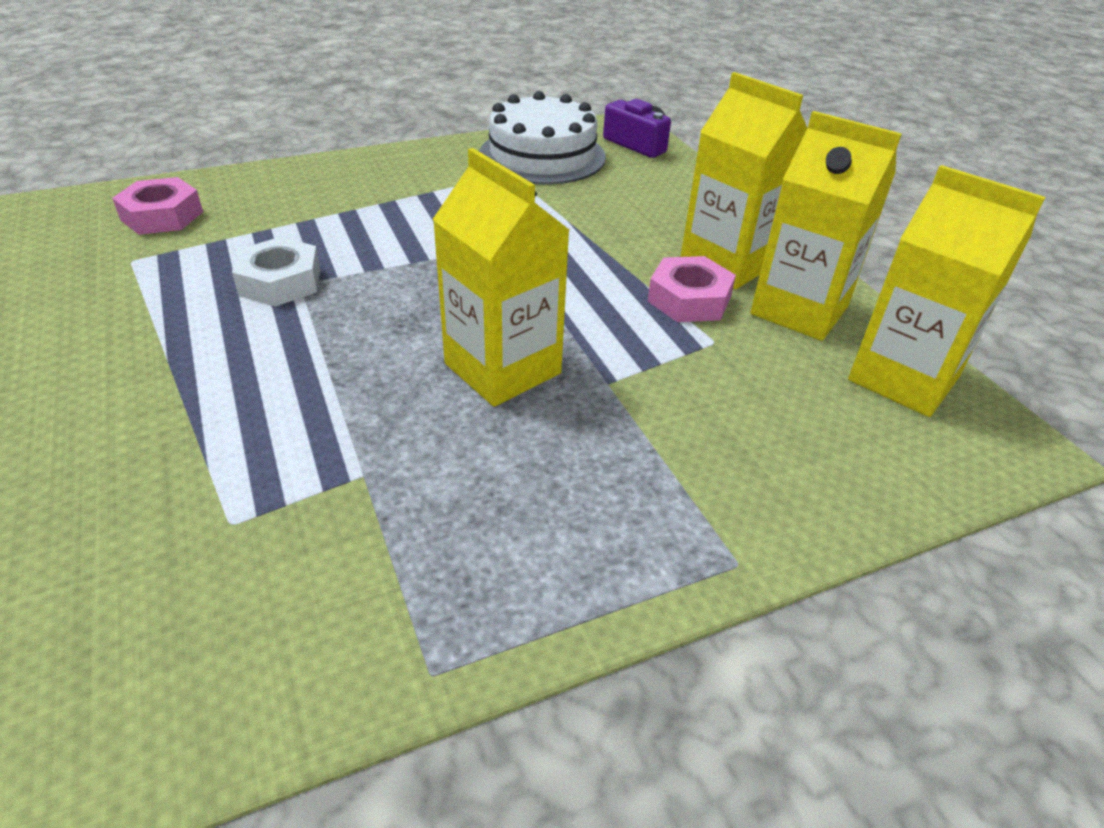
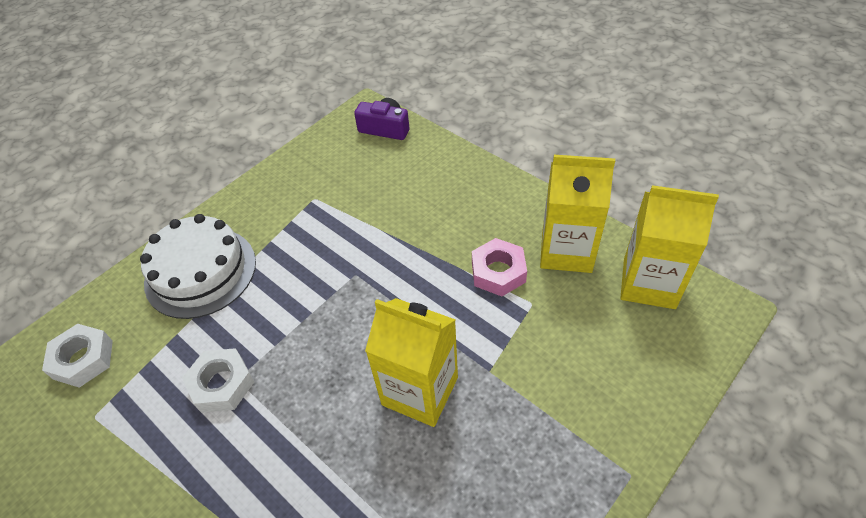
camera: 20 degrees left, 10 degrees up
(162, 216) = (83, 359): pink nut -> white nut
(542, 155) = (326, 169): white cake -> white cake (200, 272)
(728, 263) = (504, 226): yellow carton -> none

